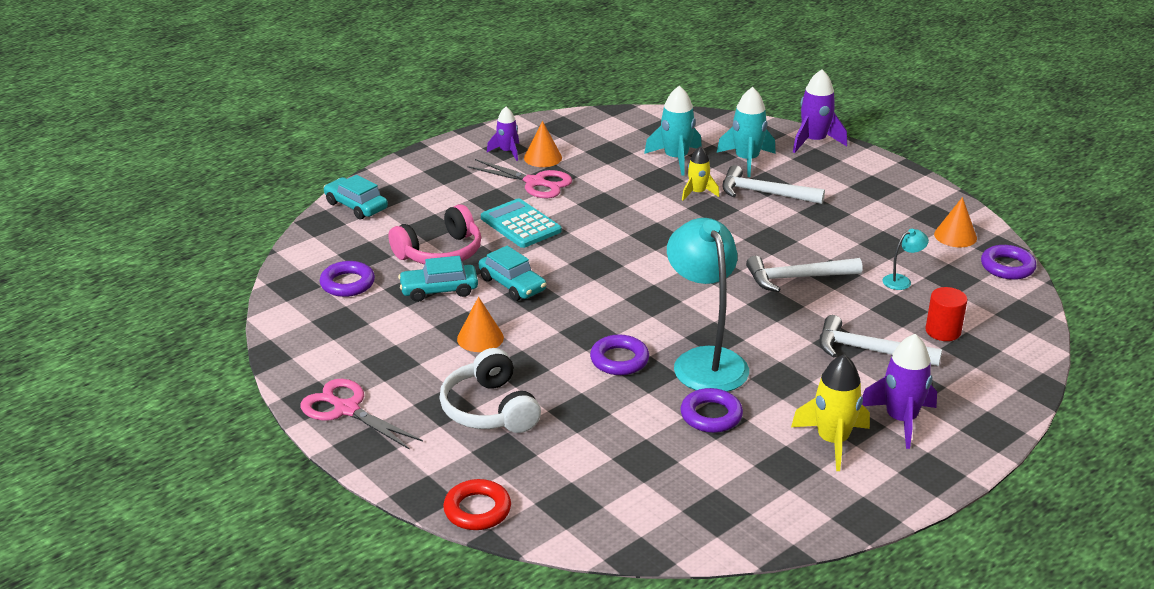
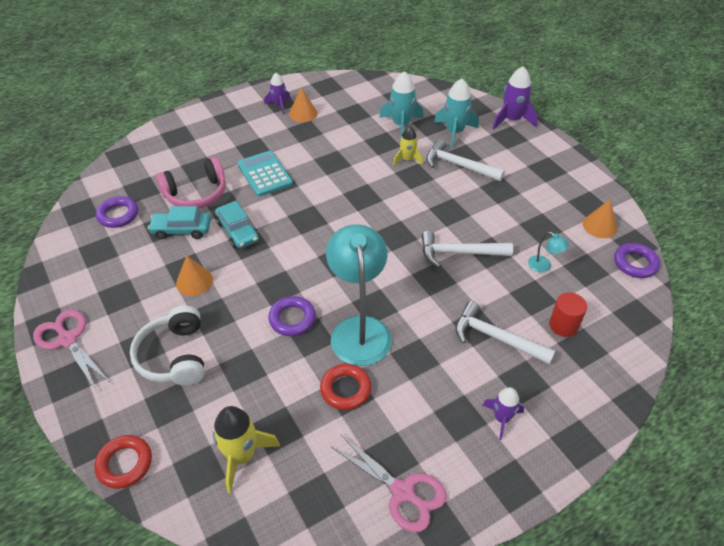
camera: 10 degrees right, 15 degrees up
(356, 206) = (153, 143): turquoise car -> none
(535, 182) = (289, 136): pink scissors -> pink scissors (402, 492)
(711, 415) = (345, 389): purple ring -> red ring
(832, 441) = (437, 433): yellow rocket -> yellow rocket (242, 456)
(900, 420) = (501, 418): purple rocket -> purple rocket, size x0.63
(902, 281) = (543, 267): turquoise lamp -> turquoise lamp turned 60 degrees clockwise

